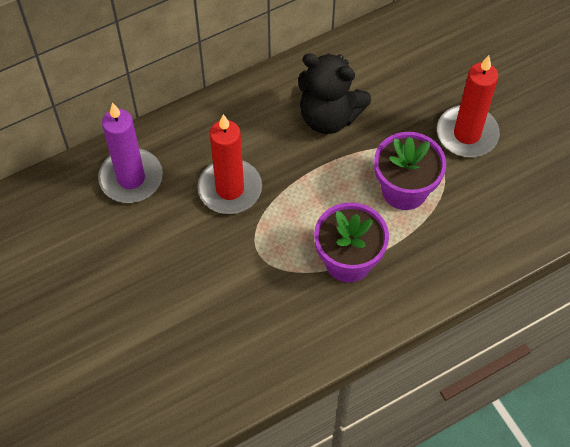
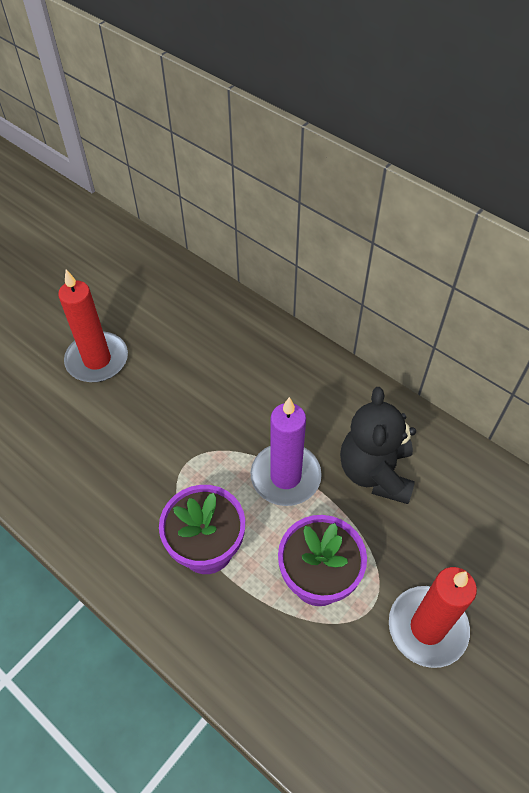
camera: 70 degrees right, 5 degrees down
(131, 178) = (228, 334): purple candle -> purple candle (285, 476)
(230, 189) = (249, 413): red candle -> red candle (97, 360)

